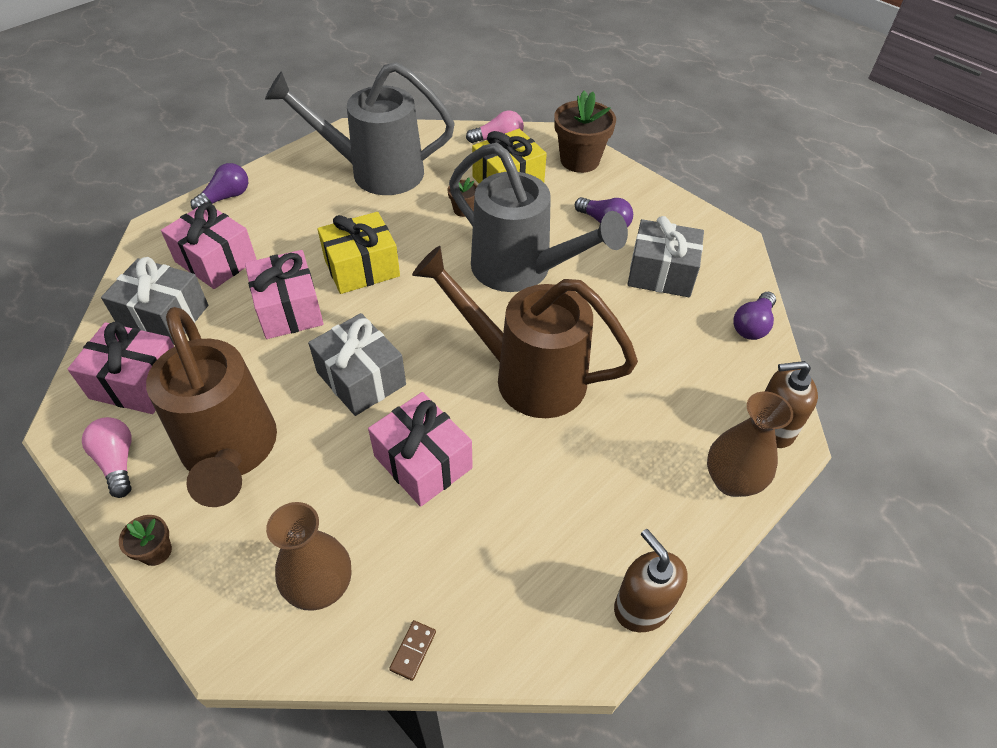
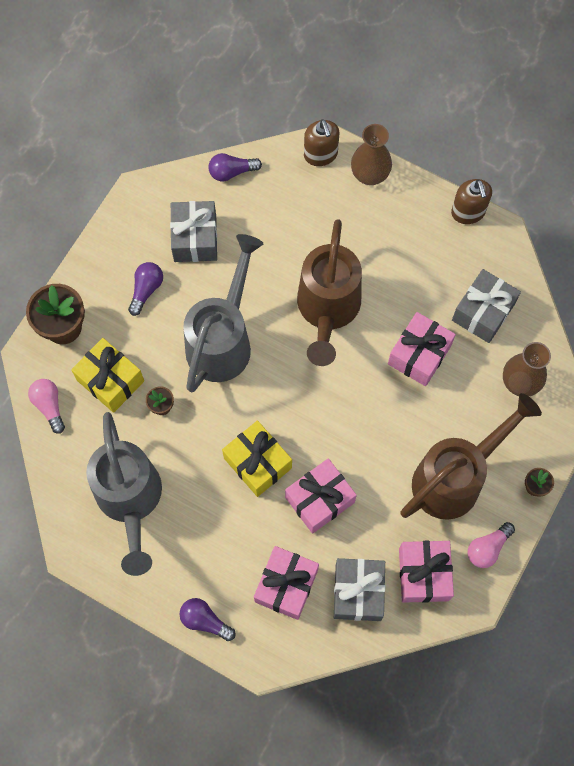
camera: 105 degrees left, 20 degrees up
(361, 378) = (367, 419): grey gift -> grey gift (483, 312)
(413, 651) = (535, 320): brown domino -> none
(642, 607) = (468, 212): brown soap dispenser -> brown soap dispenser turned 60 degrees counterclockwise
(752, 325) = (231, 172): purple light bulb -> purple light bulb turned 150 degrees clockwise

